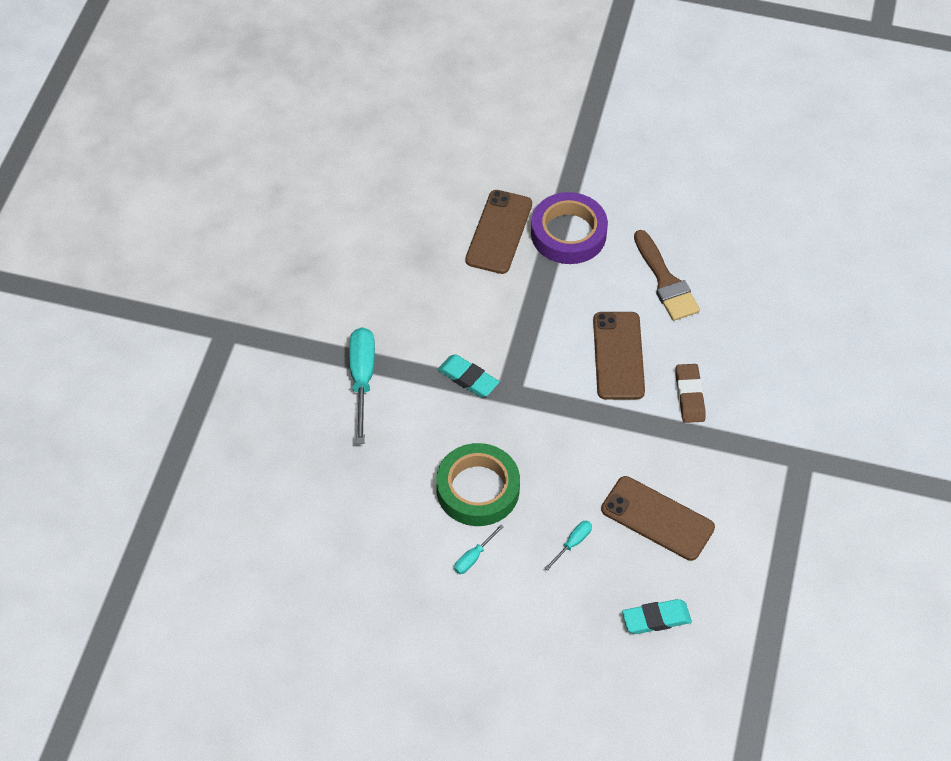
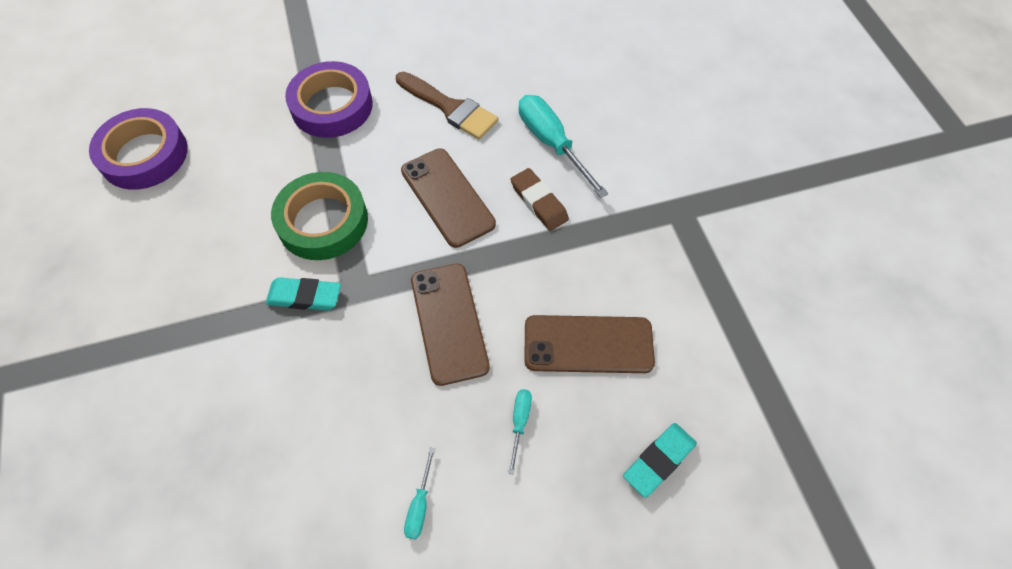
camera: 30 degrees left, 5 degrees up
(362, 379) = (182, 358): turquoise screwdriver -> turquoise screwdriver (551, 143)
(401, 207) = (144, 155): none -> purple tape
(477, 489) = (381, 417): green tape -> green tape (323, 221)
(499, 232) = (261, 134): brown phone -> brown phone (449, 323)

